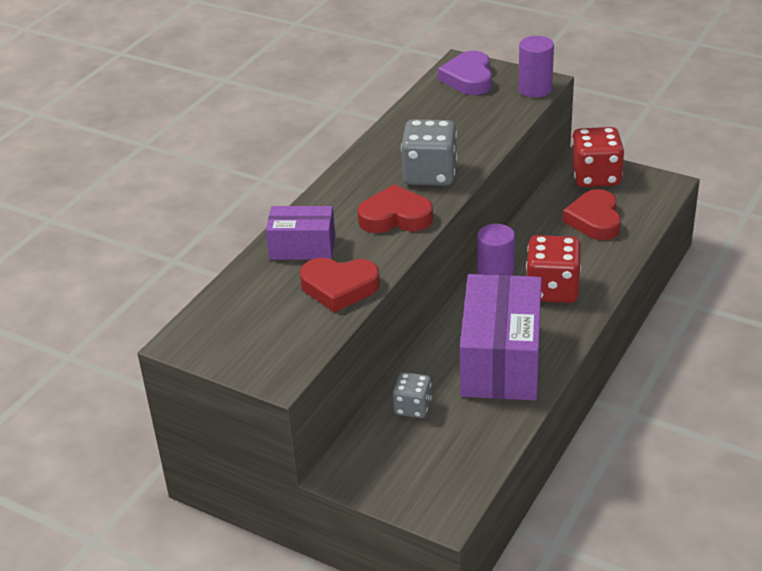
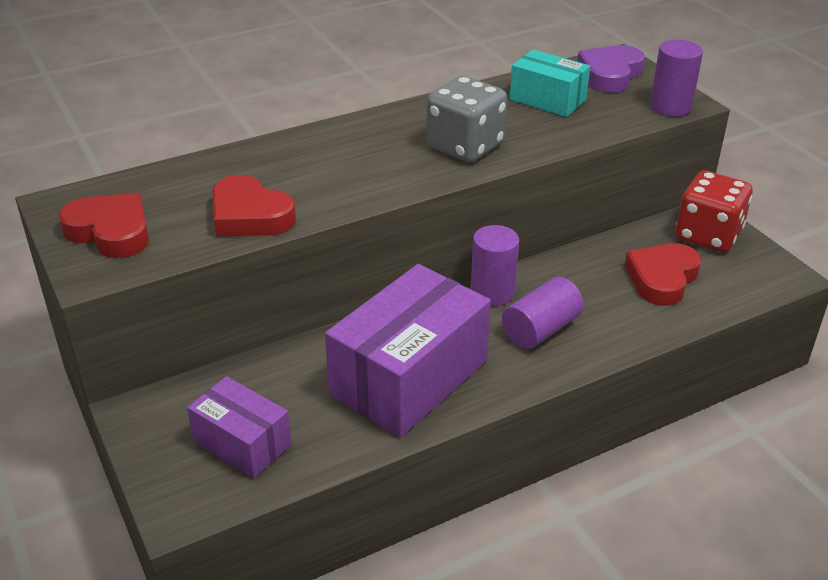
camera: 30 degrees right, 0 degrees up
(302, 247) = (264, 165): purple box -> purple box (242, 443)
(395, 217) = (383, 172): red heart -> red heart (111, 231)
(412, 407) = (272, 382): grey dice -> none
(447, 115) = (547, 99): none -> turquoise box
(552, 289) = (540, 330): red dice -> purple cylinder

